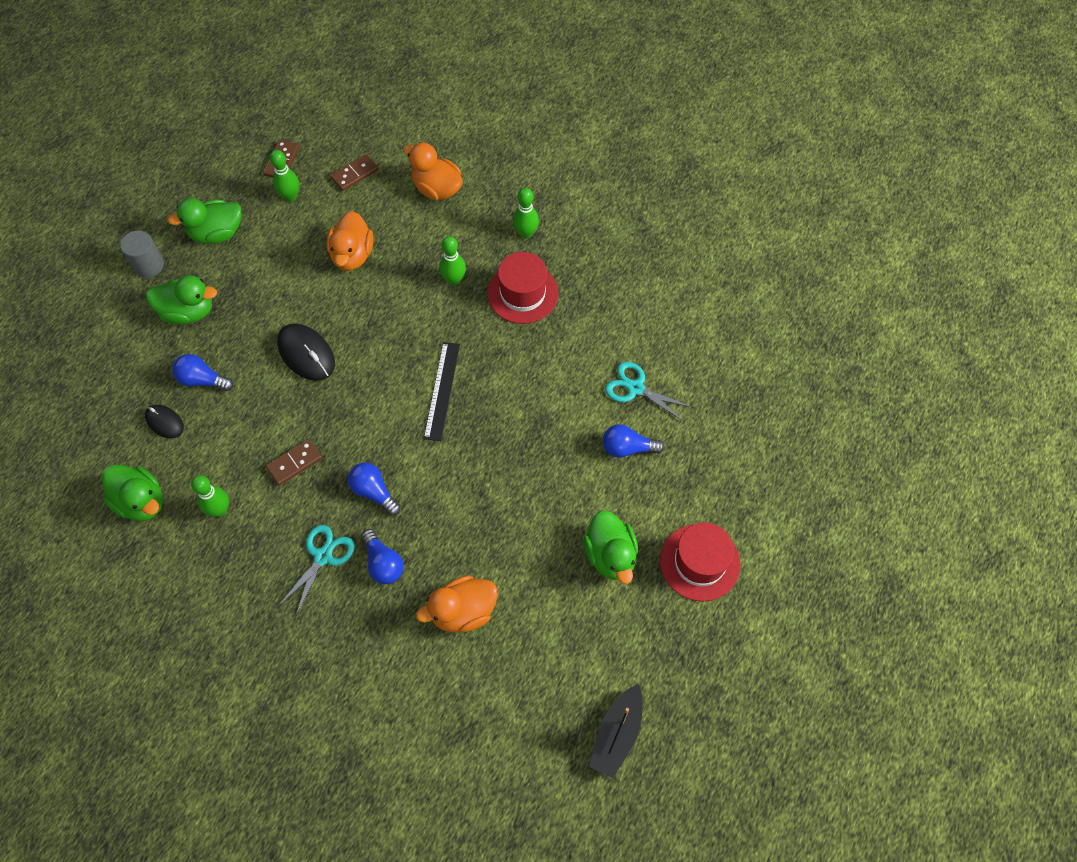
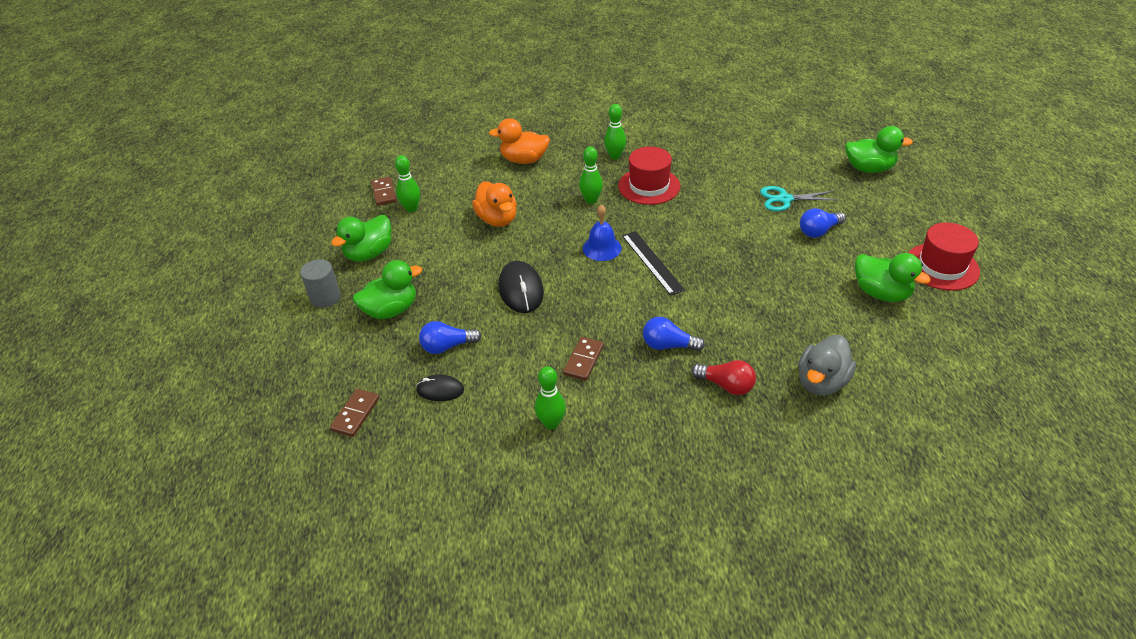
camera: 30 degrees left, 20 degrees down
(141, 502) = (472, 455): green duck -> green duck (869, 168)
(306, 354) = (521, 290): black mouse -> black mouse turned 60 degrees clockwise
(323, 556) = (673, 407): turquoise scissors -> none
(355, 174) = (451, 177): brown domino -> brown domino (356, 414)
(383, 563) = (726, 385): blue light bulb -> red light bulb
(413, 346) = (602, 248): none -> blue bell
(463, 611) = (821, 382): orange duck -> grey duck
(617, 734) = (1019, 393): black boat -> none

